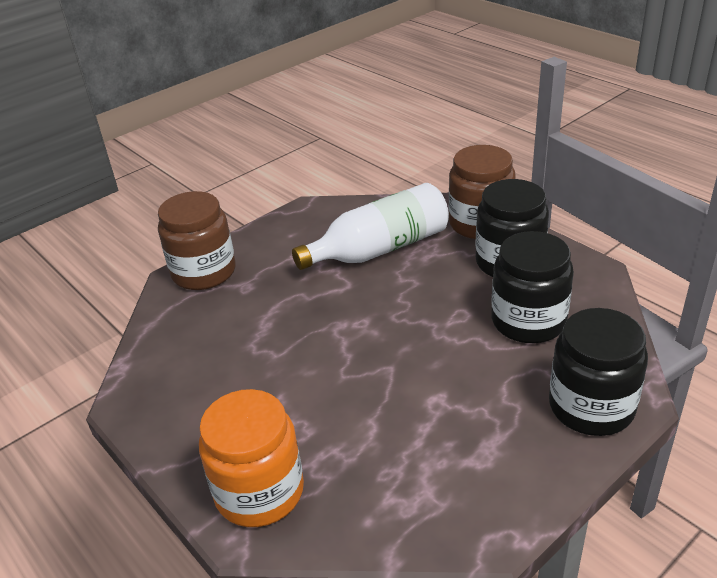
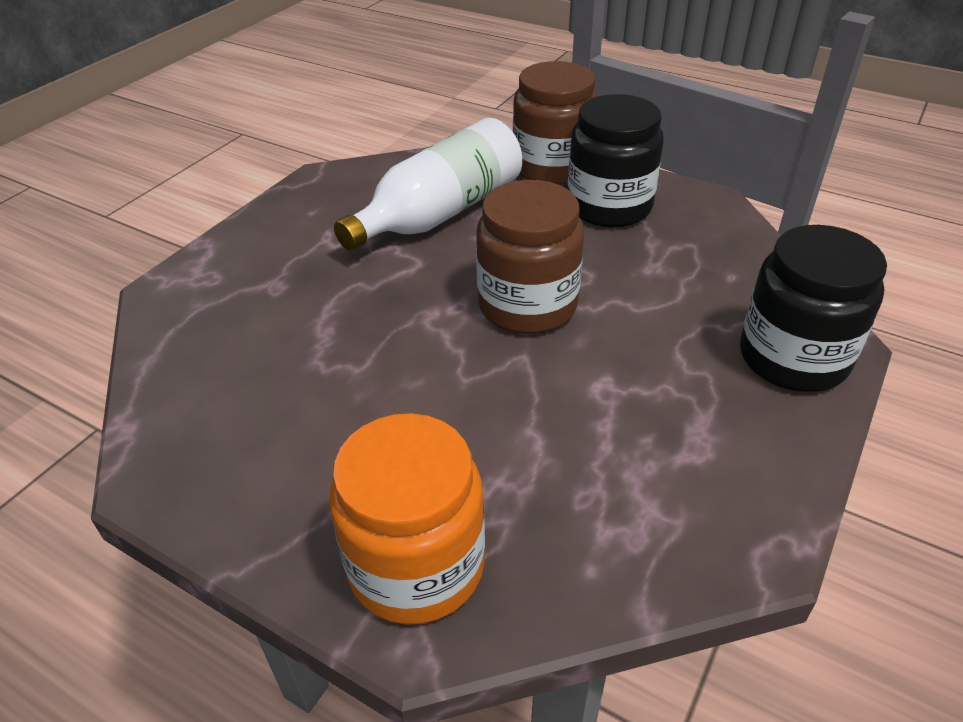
camera: 20 degrees left, 5 degrees up
(204, 272) = (205, 276): brown jar -> brown jar (527, 305)
(528, 321) = (667, 270): black jar -> none

